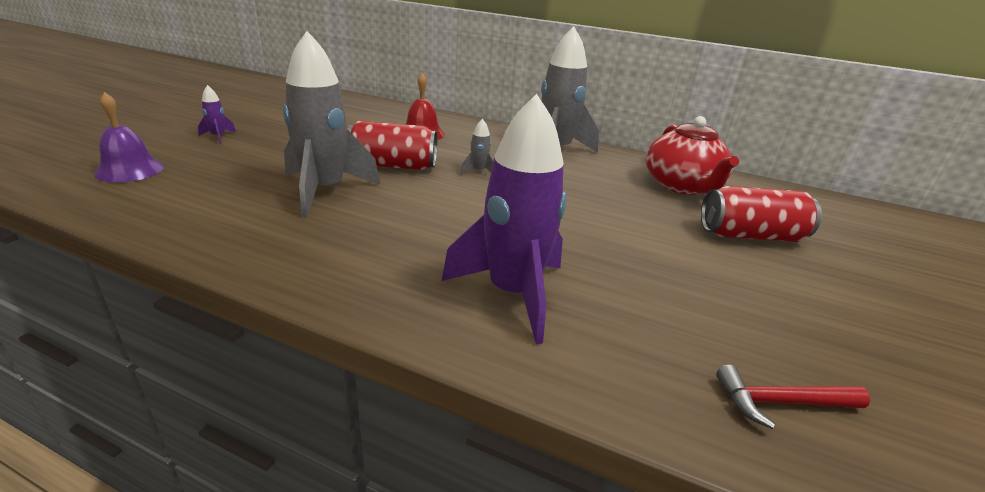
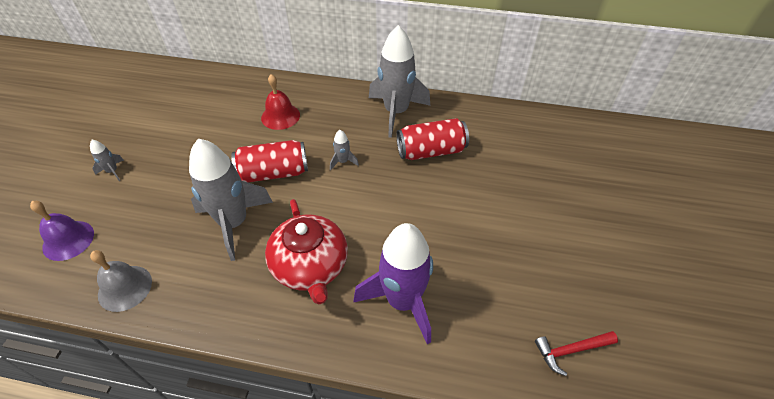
camera: 10 degrees left, 20 degrees up
(159, 214) = (125, 288): none -> grey bell
(218, 137) = (113, 171): purple rocket -> grey rocket
(682, 186) = (501, 137): red teapot -> red teapot (310, 266)
(750, 235) = (552, 189): red can -> red can (431, 151)

